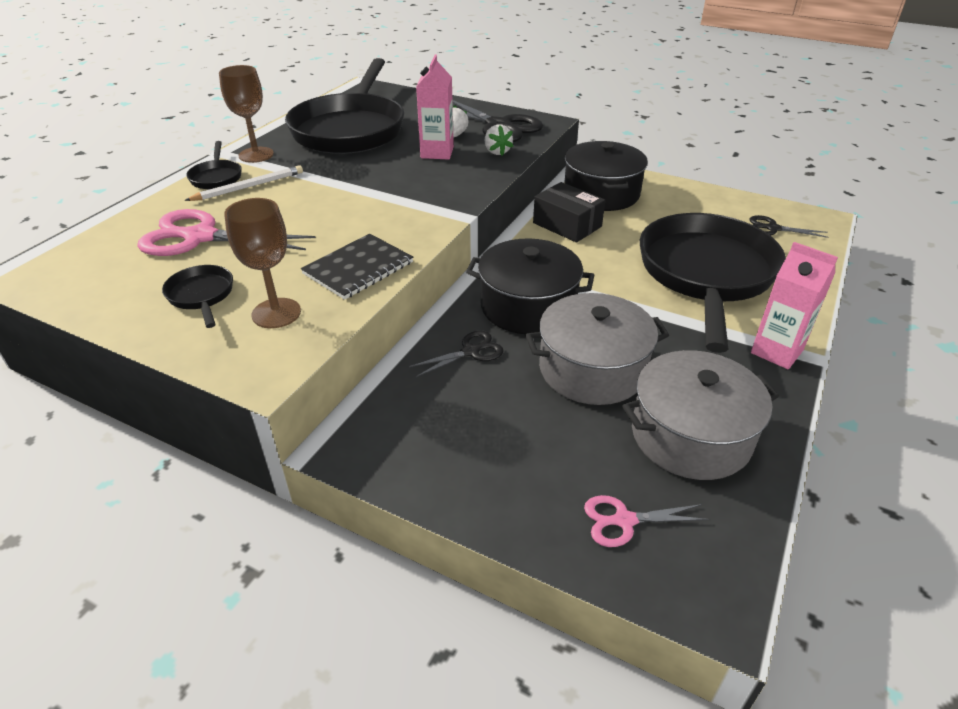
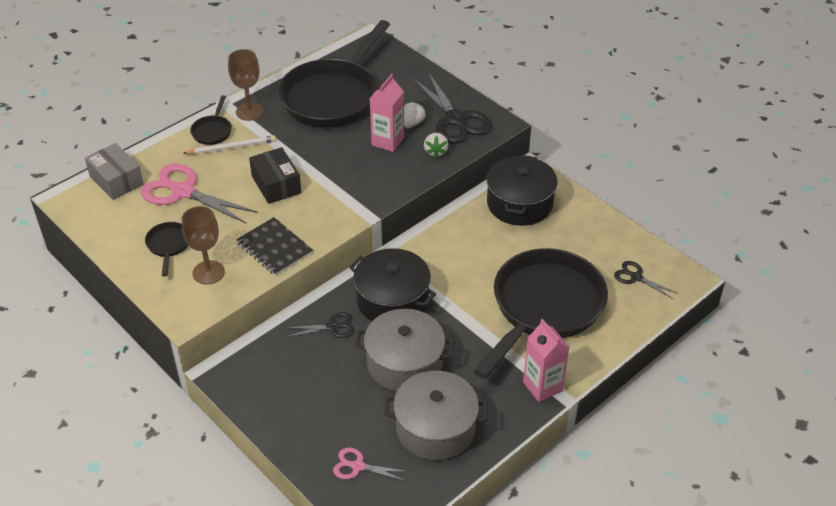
camera: 20 degrees right, 5 degrees up
(96, 243) = (116, 180): none -> grey box
(358, 268) = (274, 248): black notebook -> black notebook turned 75 degrees clockwise
(567, 225) = (469, 230): black box -> black box (276, 184)

